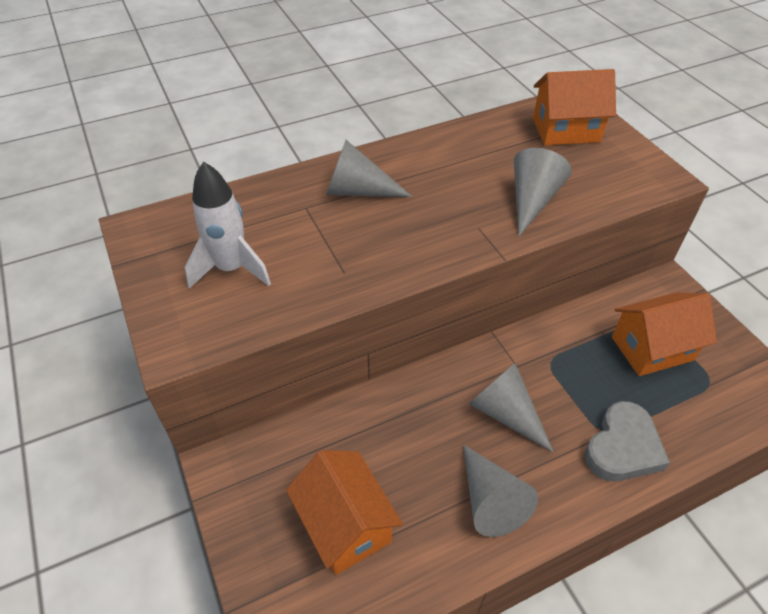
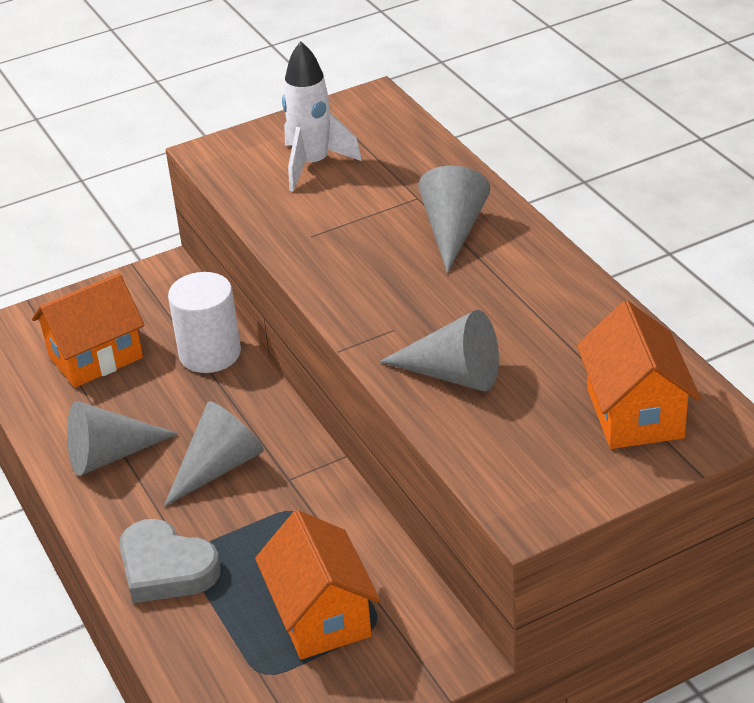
camera: 90 degrees right, 10 degrees down
(357, 423) = (210, 353): none -> white cylinder

